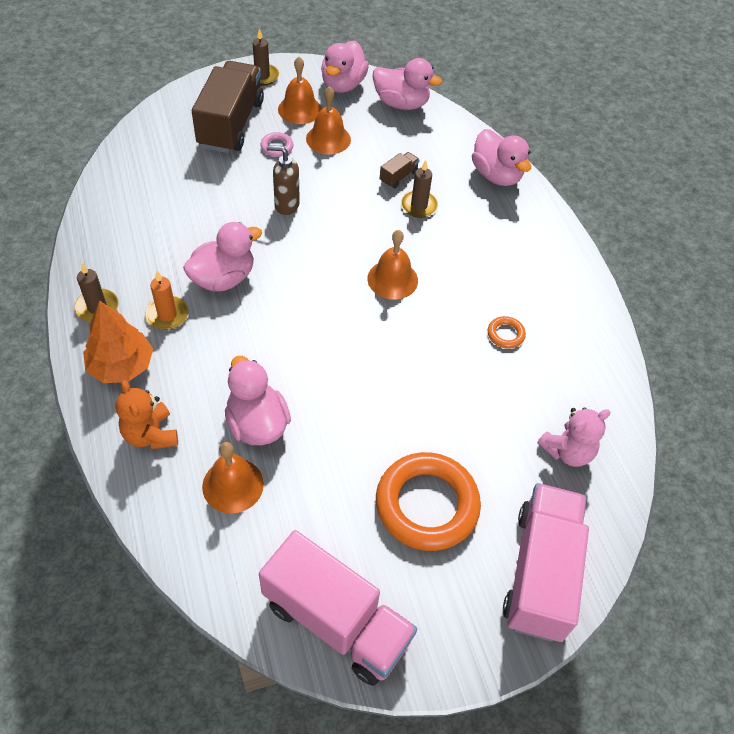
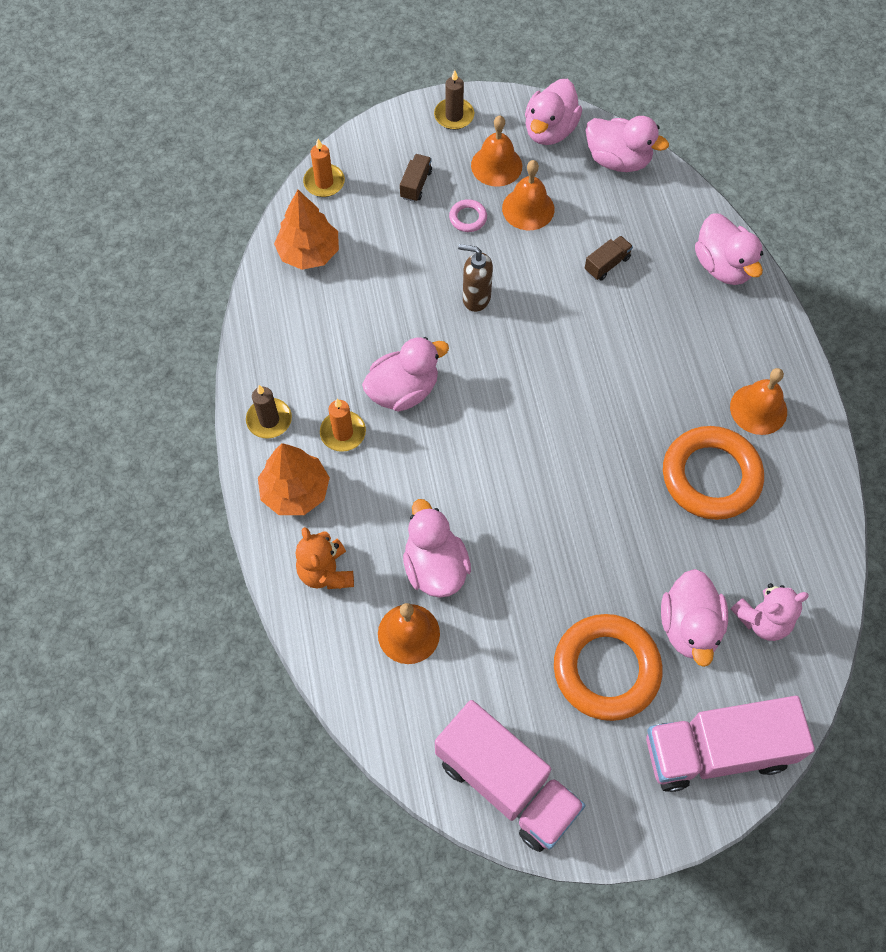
camera: 10 degrees right, 10 degrees up
(136, 176) = (309, 253): none -> orange tree
(150, 124) = (324, 182): none -> orange candle
(231, 124) = (416, 184): brown truck -> brown truck, size x0.41
(392, 279) = (590, 400): orange bell -> orange bell (758, 409)
(419, 205) = (627, 304): brown candle -> none
(501, 461) = (689, 626): none -> pink duck
(505, 334) = (711, 476): orange ring -> orange ring, size x2.37
(540, 572) = (717, 751): pink truck -> pink truck turned 120 degrees counterclockwise

